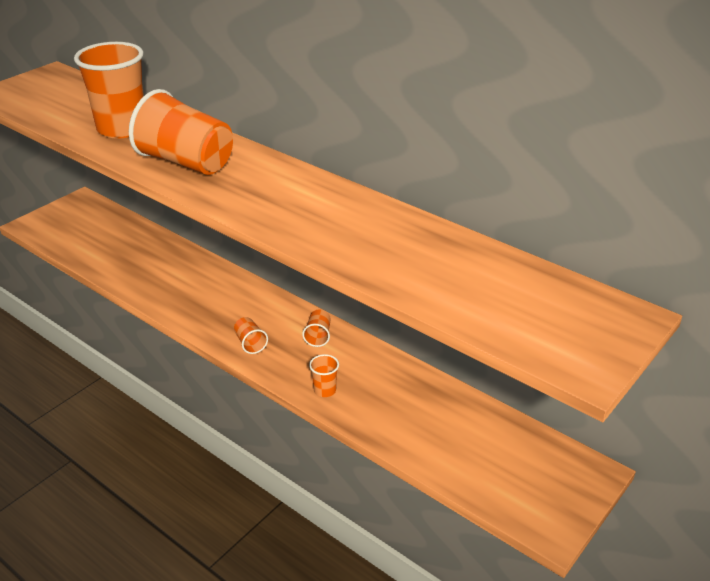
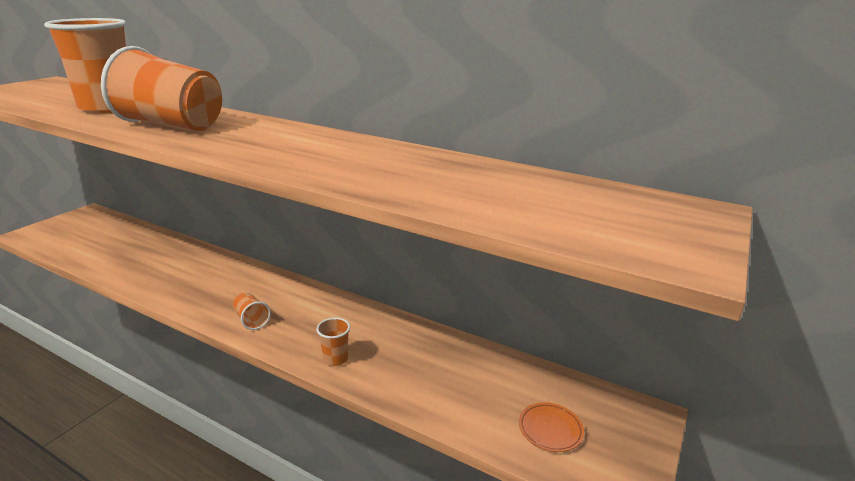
camera: 10 degrees left, 10 degrees down
(318, 336) = (325, 307): orange cup -> none
(502, 474) = (550, 429): none -> orange plate

